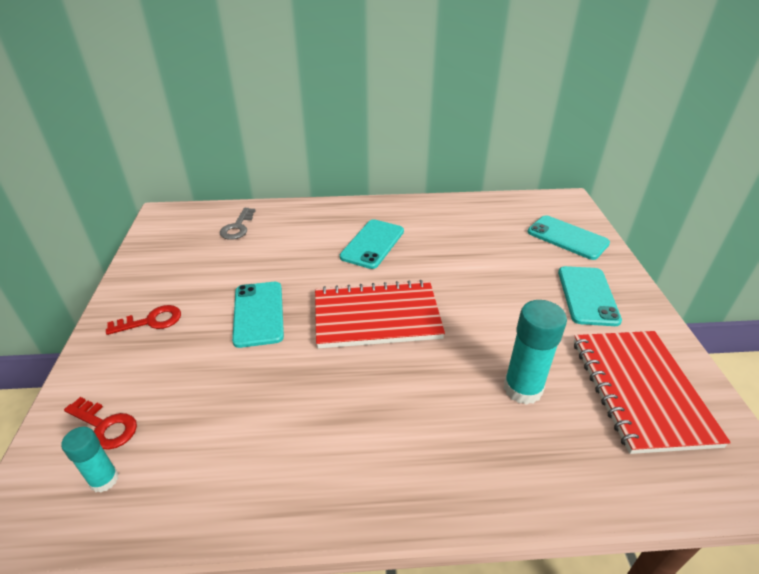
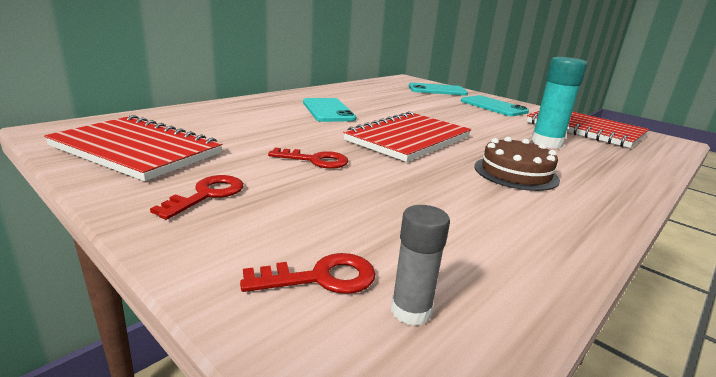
camera: 45 degrees left, 15 degrees down
(104, 479) = (411, 311): turquoise glue stick -> grey glue stick
(175, 255) = (136, 150): none -> red notebook
(237, 227) = (179, 123): grey key -> none
(258, 314) = (315, 160): turquoise phone -> red key
(392, 412) = (515, 173): none -> brown cake

